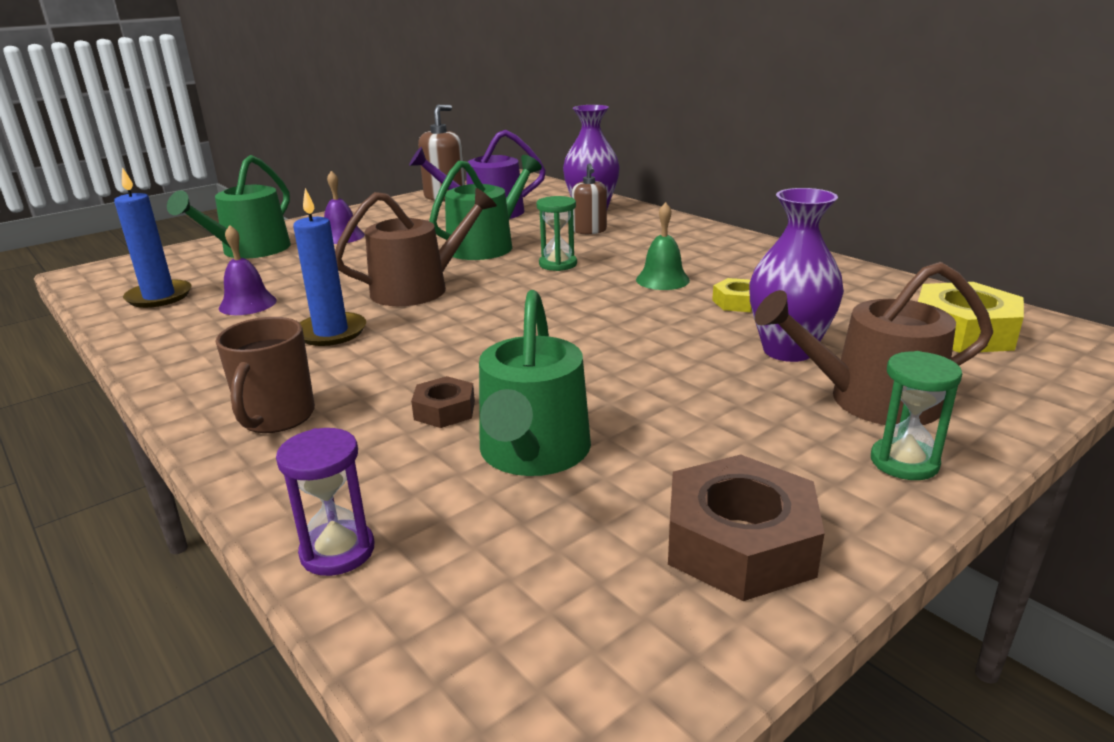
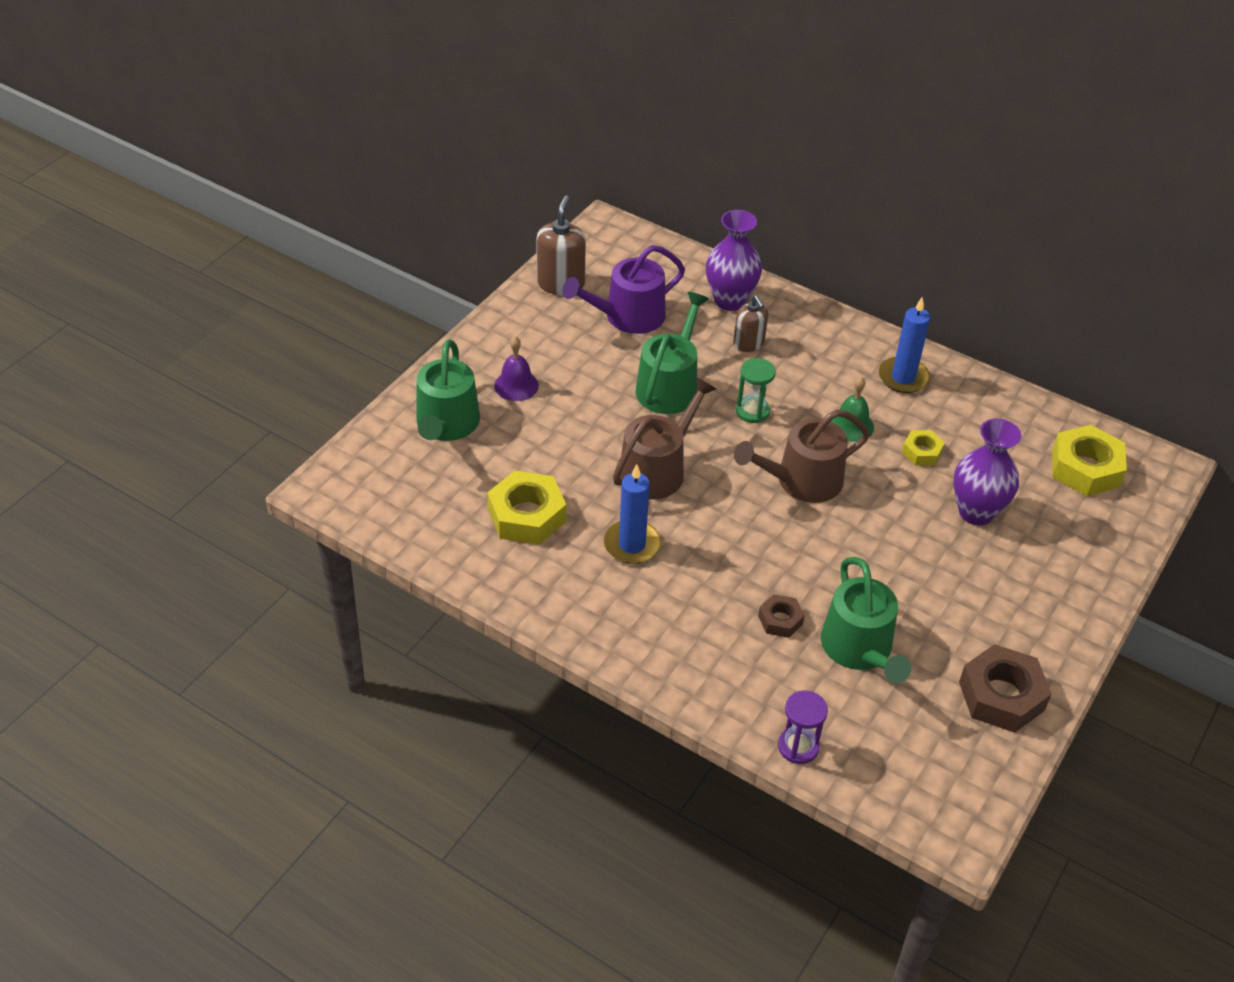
camera: 20 degrees left, 20 degrees up
(159, 297) = (435, 517): blue candle -> blue candle (903, 377)
(247, 304) = (527, 515): purple bell -> yellow nut
(276, 417) = (672, 648): brown mug -> none
(871, 400) = (1041, 560): brown watering can -> brown watering can (802, 481)
(904, 462) = (1070, 615): green hourglass -> none

